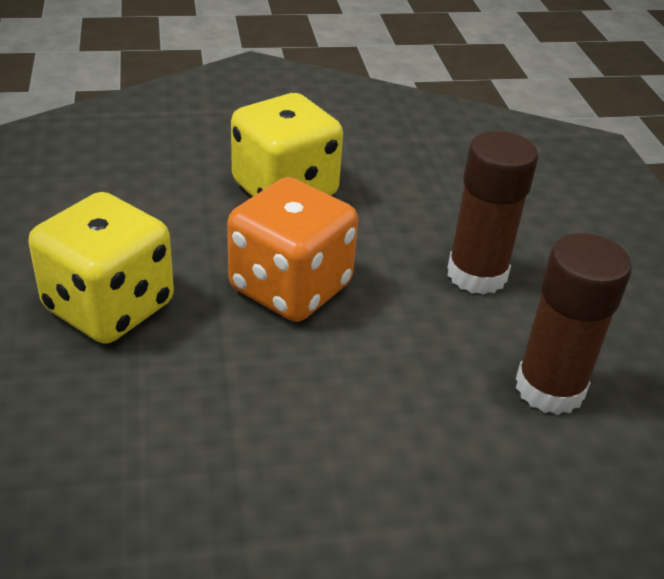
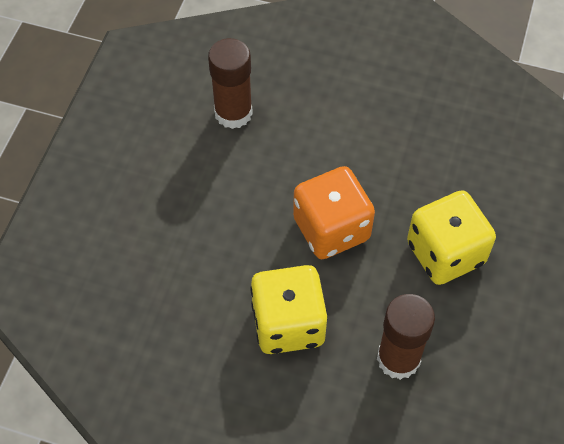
camera: 150 degrees left, 20 degrees up
(477, 274) = (211, 197): brown glue stick -> brown glue stick (398, 358)

